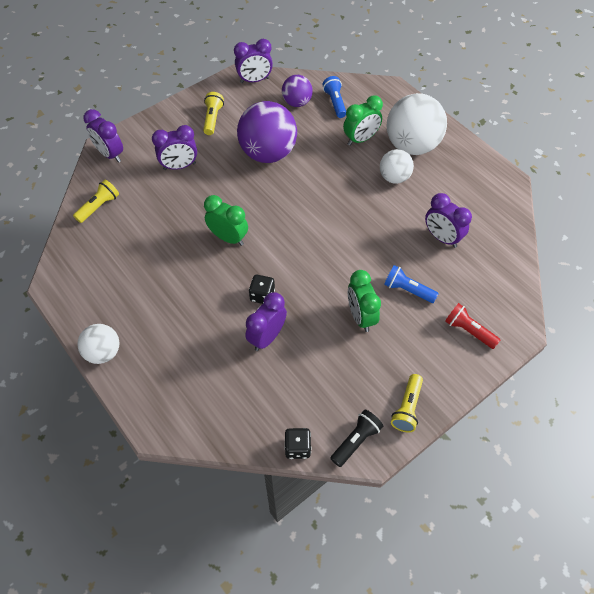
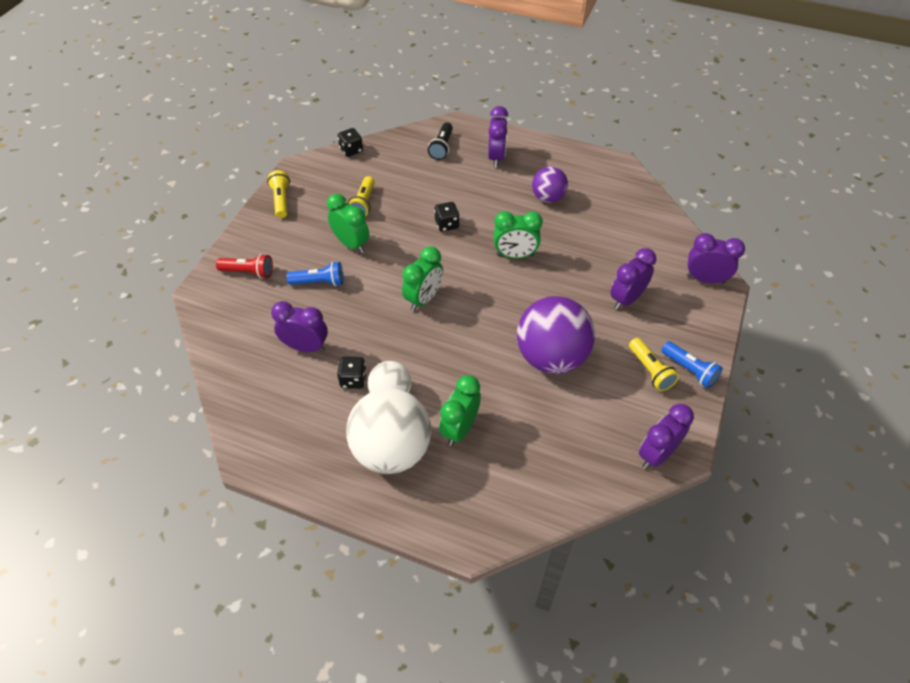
camera: 150 degrees right, 5 degrees down
(99, 207) = (655, 230): yellow flashlight -> yellow flashlight (363, 203)
(103, 352) = (533, 143): white ball -> none
(267, 337) = (420, 199): purple clock -> purple clock (496, 157)
(297, 103) = (575, 445): purple ball -> purple ball (548, 197)
(328, 235) = (423, 299): none -> green clock
(335, 103) = (528, 471): blue flashlight -> blue flashlight (689, 370)
(356, 441) = (311, 168): black flashlight -> black flashlight (442, 147)
(416, 198) = (353, 379): none -> black dice

